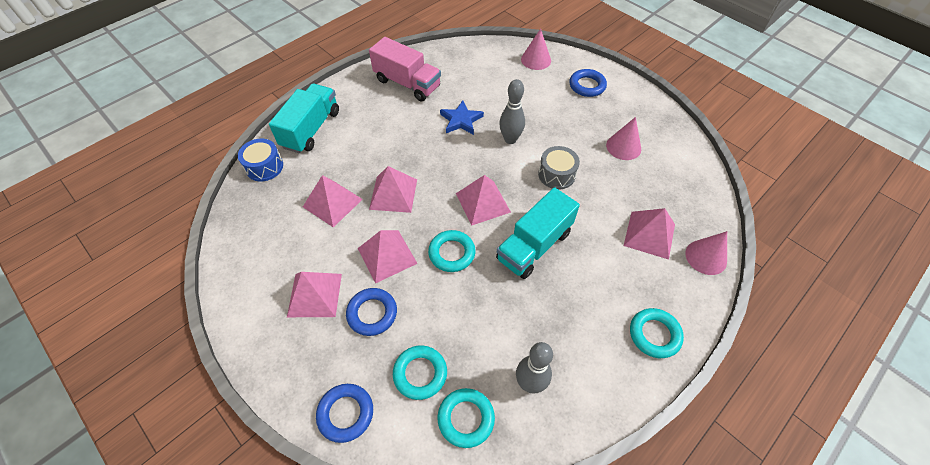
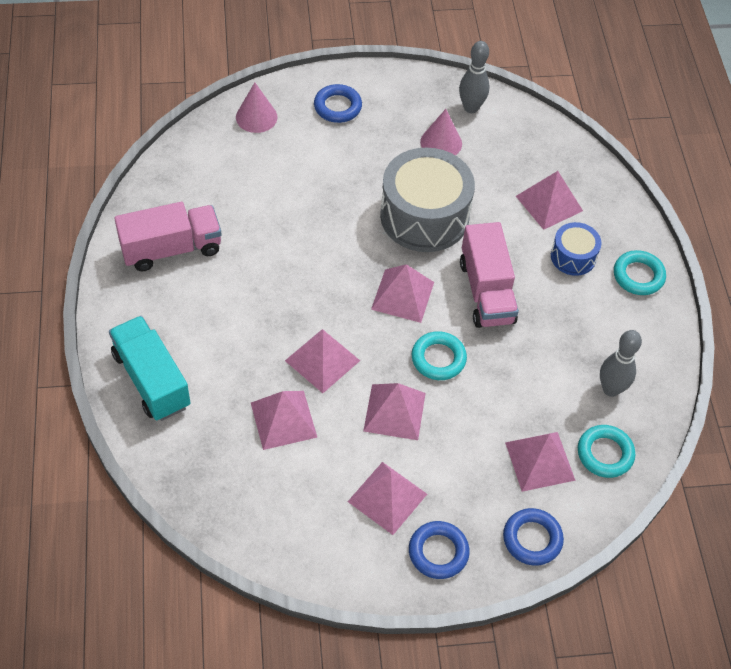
camera: 55 degrees left, 0 degrees up
(264, 167) = (167, 455): blue drum -> blue drum (573, 257)
(372, 313) = (449, 462): blue ring -> blue ring (438, 552)
(420, 373) = (540, 461): turquoise ring -> pink pyramid
(461, 120) = (278, 240): blue star -> none
(510, 139) = (345, 219): grey bowling pin -> grey bowling pin (471, 108)
(534, 245) = (486, 291): turquoise truck -> pink truck
(556, 174) = (424, 216): grey drum -> grey drum, size x1.98
(706, 257) = (602, 185): pink cone -> none

